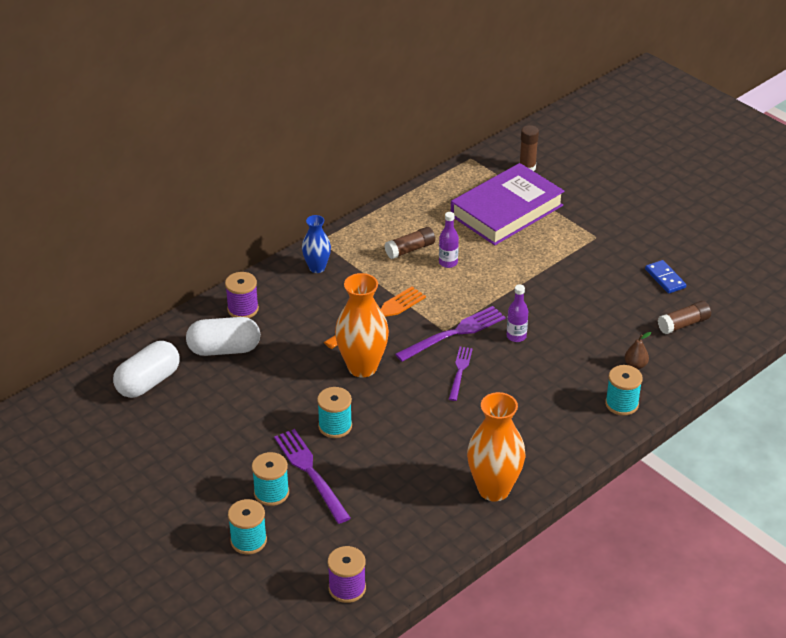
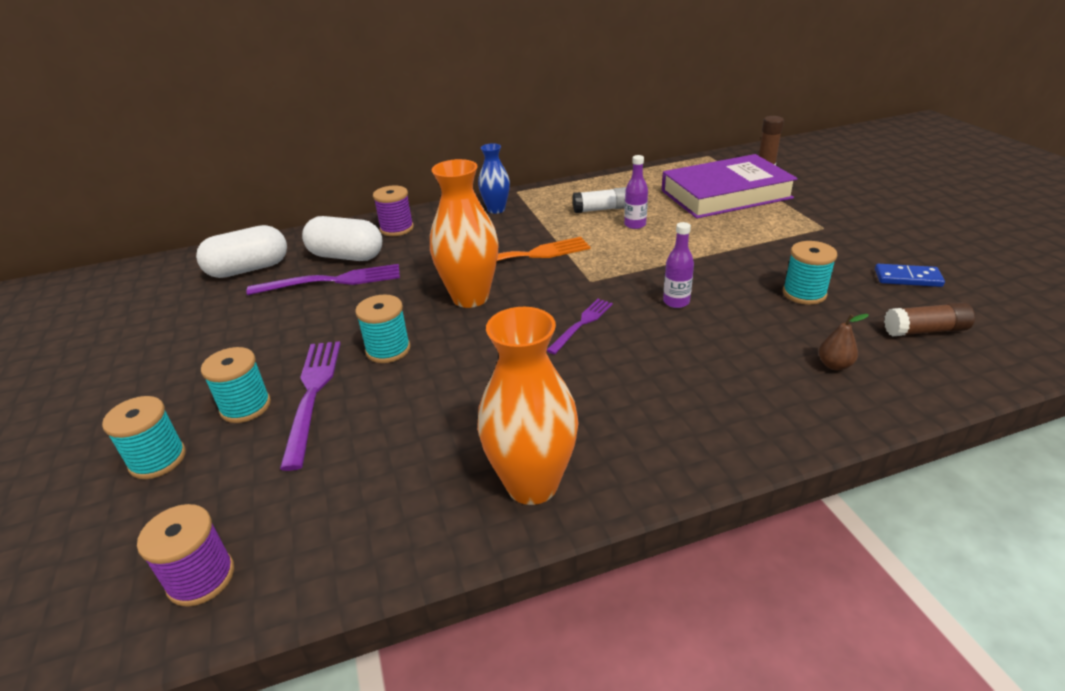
camera: 25 degrees right, 5 degrees down
(410, 249) = (601, 209): brown glue stick -> white glue stick
(454, 333) = (600, 285): purple fork -> purple fork (332, 281)
(621, 404) = (795, 411): turquoise spool -> turquoise spool (804, 293)
(665, 278) = (907, 278): blue domino -> blue domino turned 75 degrees counterclockwise

